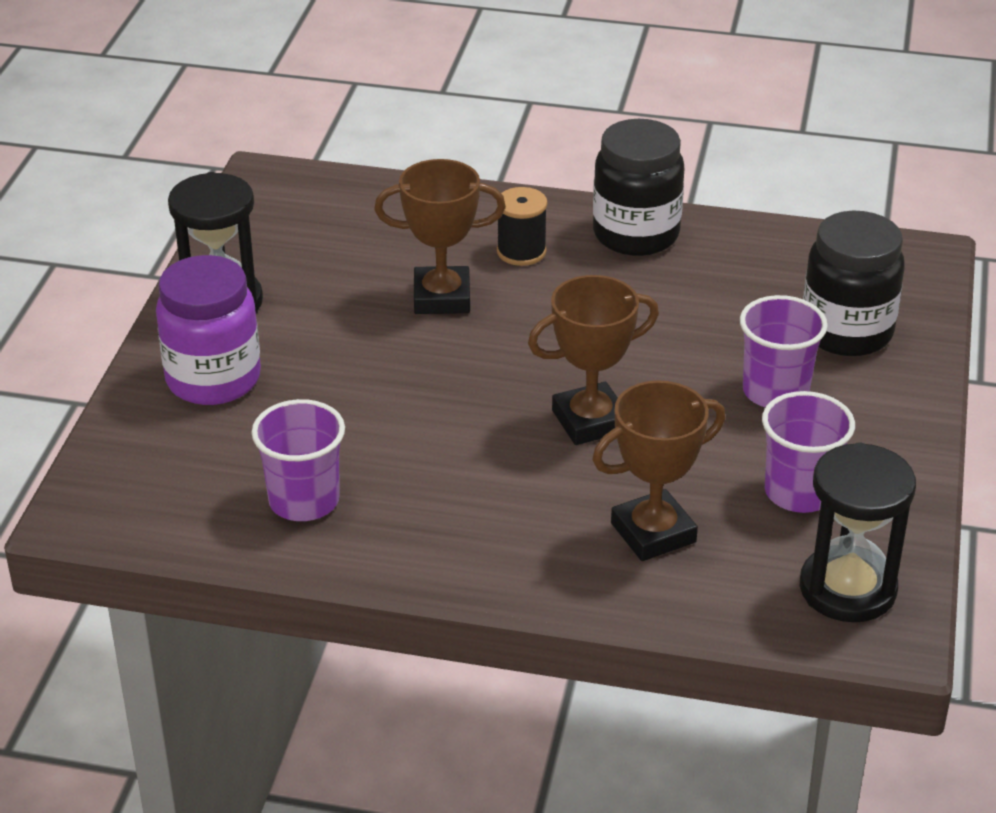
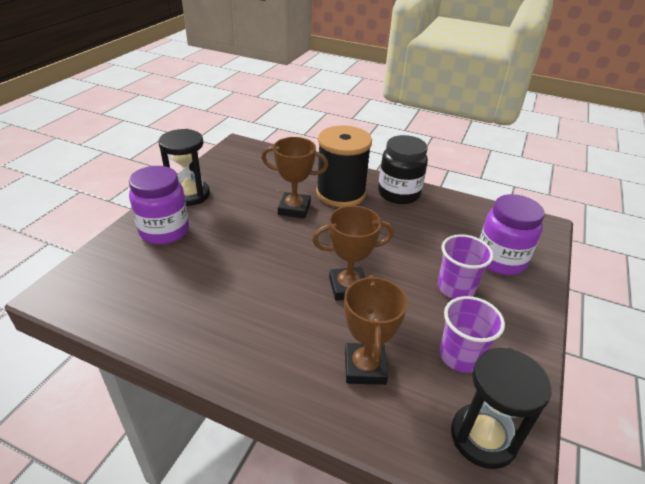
camera: 10 degrees right, 0 degrees up
(304, 501) = (173, 307): purple cup -> none
(521, 252) = (340, 193): black spool -> black spool, size x2.05
(653, 532) = (364, 367): brown trophy -> brown trophy turned 75 degrees counterclockwise
(846, 332) = (500, 260): black jar -> purple jar

